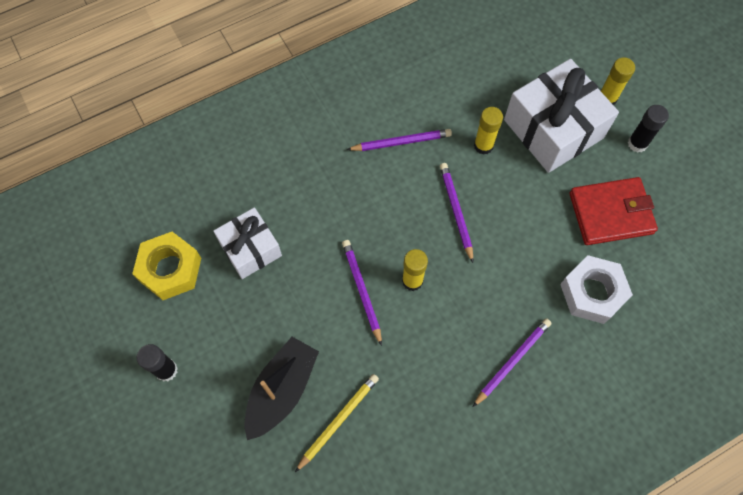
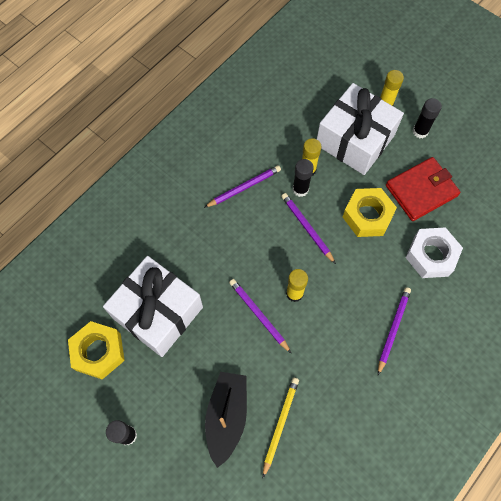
camera: 20 degrees left, 0 degrees up
(250, 249) = (158, 313): white gift -> white gift, size x1.65
(466, 165) = (300, 189): none -> black glue stick
(533, 221) = (367, 216): none -> yellow nut

